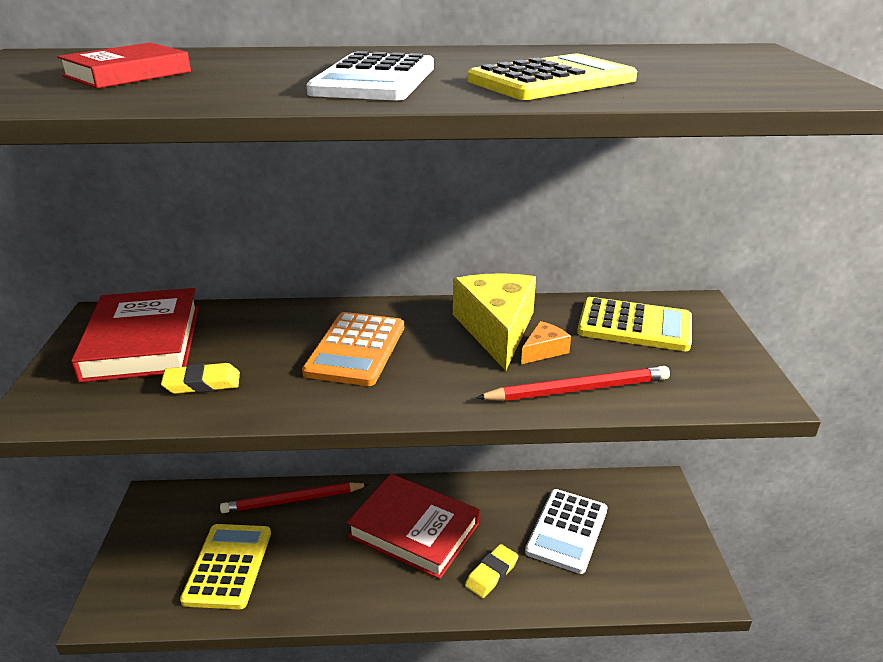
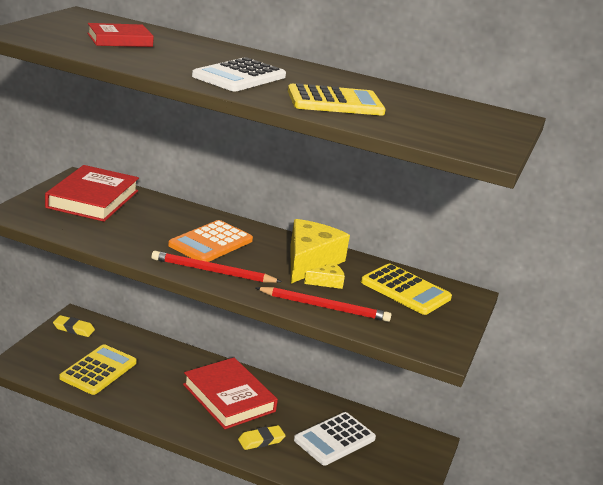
camera: 20 degrees right, 5 degrees down
(202, 383) = (109, 230): yellow eraser -> yellow eraser (73, 329)
(293, 501) = (162, 352): red pencil -> red pencil (213, 272)
(544, 350) = (327, 282): orange cheese -> yellow cheese

